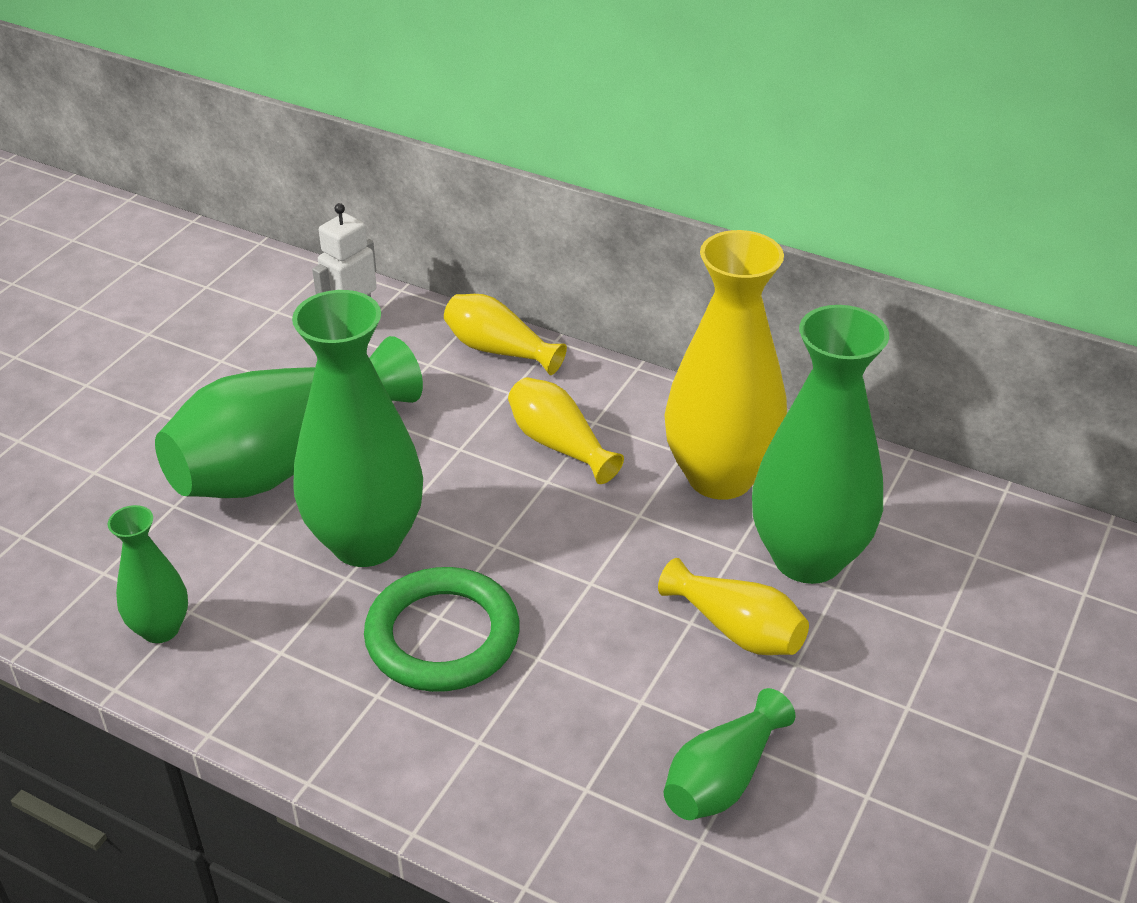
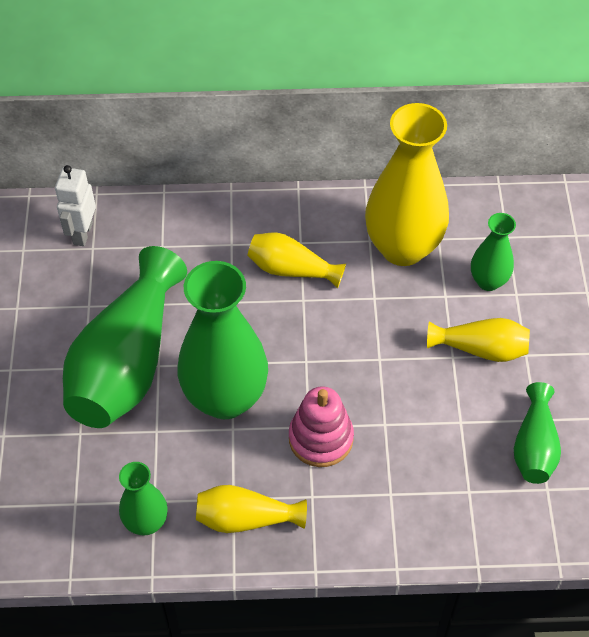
camera: 30 degrees left, 15 degrees up
(442, 636) = (320, 438): green ring -> pink stacking toy
(499, 350) = (200, 214): yellow vase -> yellow vase (245, 518)
(807, 558) = (488, 281): green vase -> green vase, size x0.51

